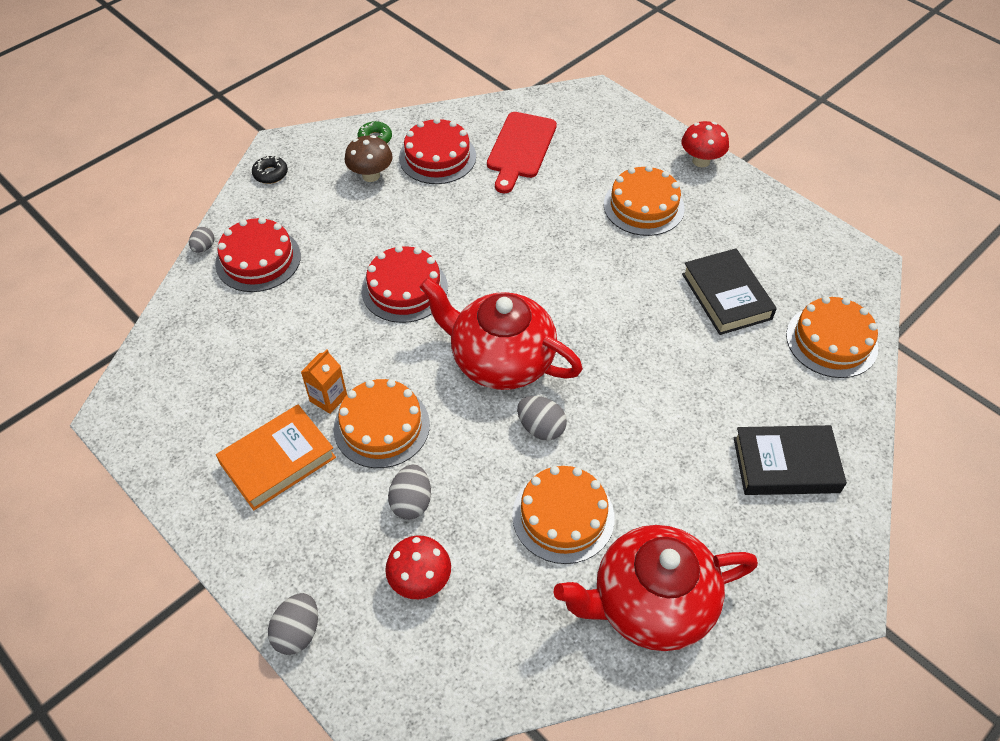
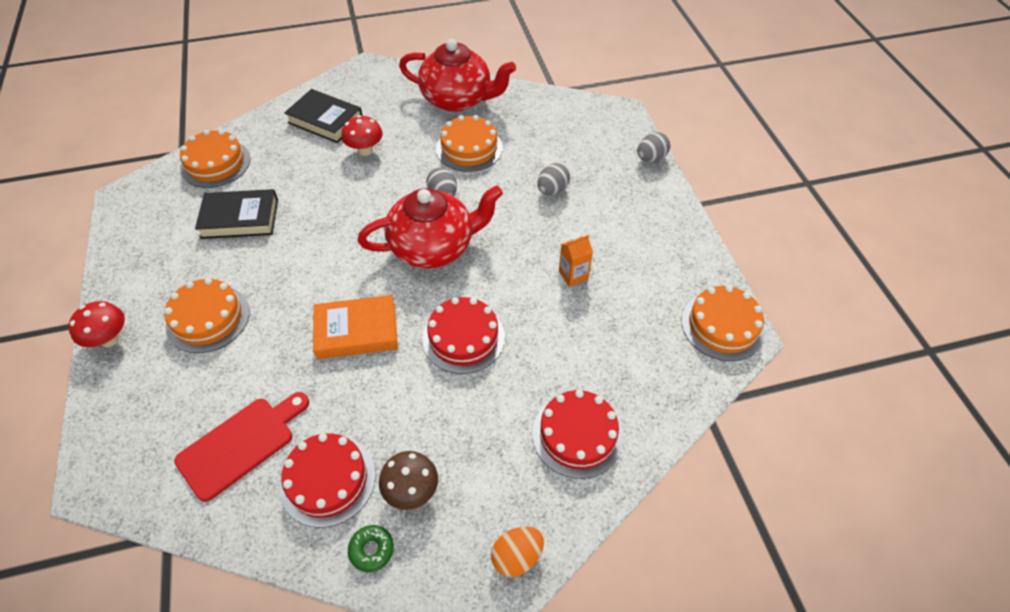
camera: 150 degrees left, 0 degrees up
(204, 247) = (626, 479): grey egg -> none
(270, 174) = (517, 556): black donut -> orange egg
(278, 461) = (628, 249): orange book -> orange book (356, 331)
(381, 426) = (545, 240): orange cake -> orange cake (722, 326)
(420, 580) = (570, 153): red mushroom -> red mushroom (365, 150)
(500, 360) = (434, 247): red teapot -> red teapot turned 75 degrees counterclockwise
(726, 296) = (240, 218): black book -> black book turned 75 degrees clockwise

